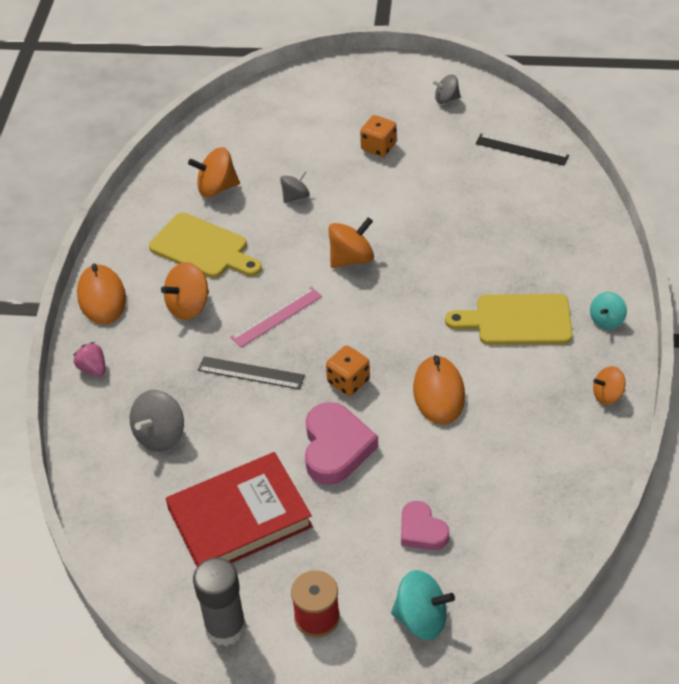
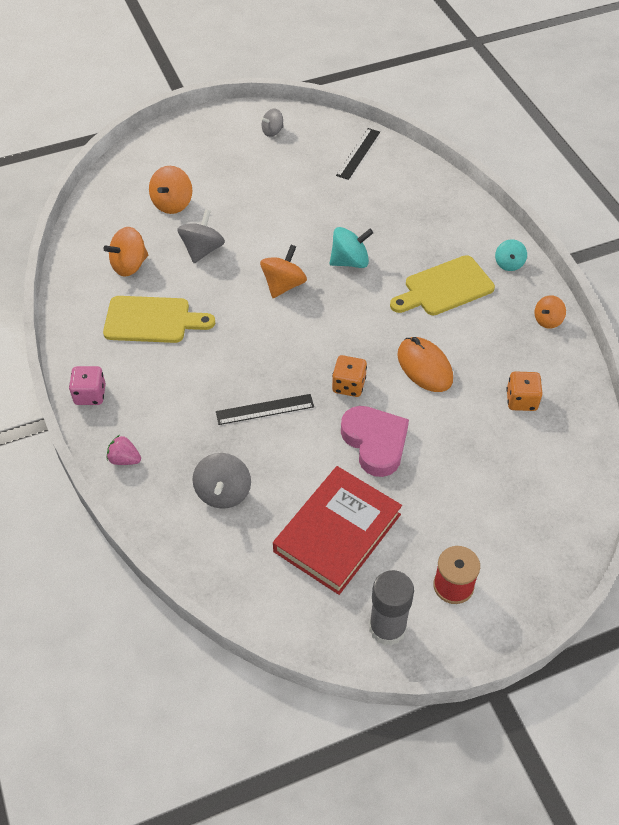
camera: 30 degrees left, 5 degrees up
(102, 297) = (90, 395): orange mouse -> pink dice
(188, 306) = (173, 374): orange spinning top -> orange spinning top (172, 204)
(276, 317) = (254, 355): pink ruler -> none
(295, 196) = (202, 250): grey spinning top -> grey spinning top, size x1.56
(378, 147) = (244, 187): orange dice -> orange dice (521, 400)
(421, 618) = (532, 549): turquoise spinning top -> turquoise spinning top (350, 261)
(422, 530) = (485, 480): pink heart -> none
(522, 150) = (358, 153): black ruler -> black ruler turned 60 degrees counterclockwise

